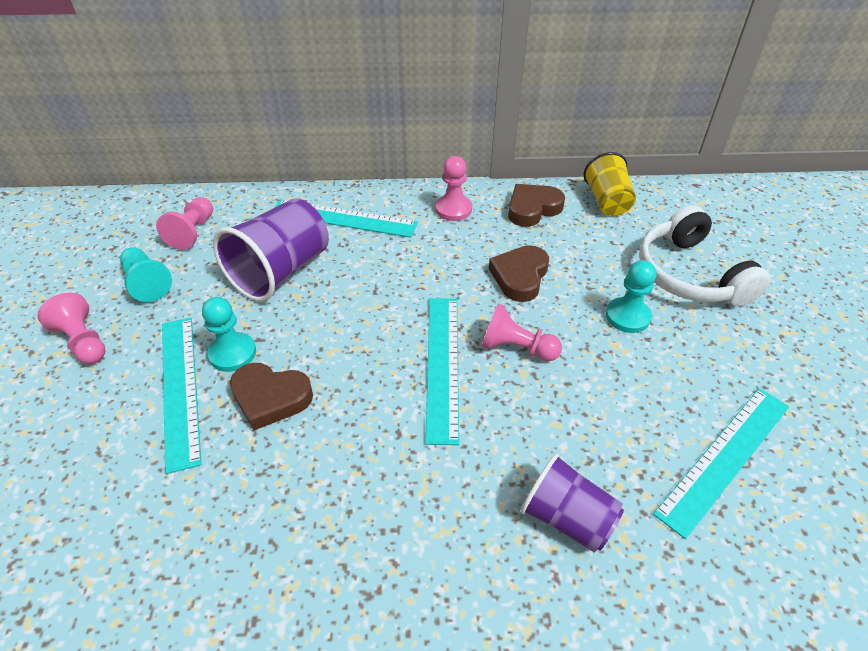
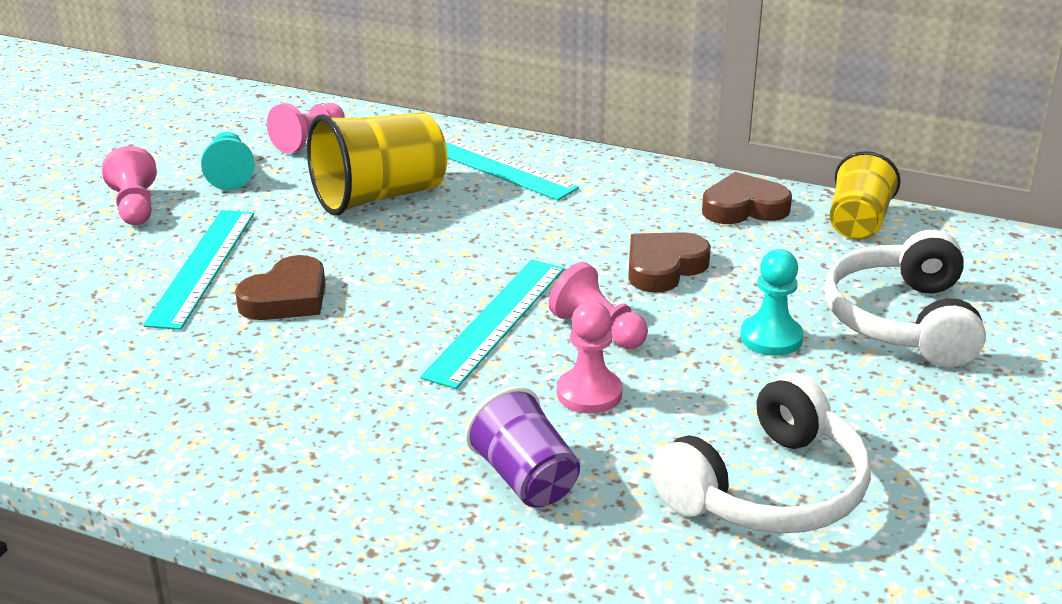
camera: 25 degrees right, 15 degrees down
(232, 353) = (275, 253): turquoise pawn -> none
(270, 398) = (287, 298): brown heart -> brown heart turned 90 degrees counterclockwise
(281, 271) = (379, 197): purple cup -> yellow cup
(453, 209) = (636, 186): pink pawn -> pink pawn (589, 393)
(724, 457) = (769, 489): turquoise ruler -> white headphones

